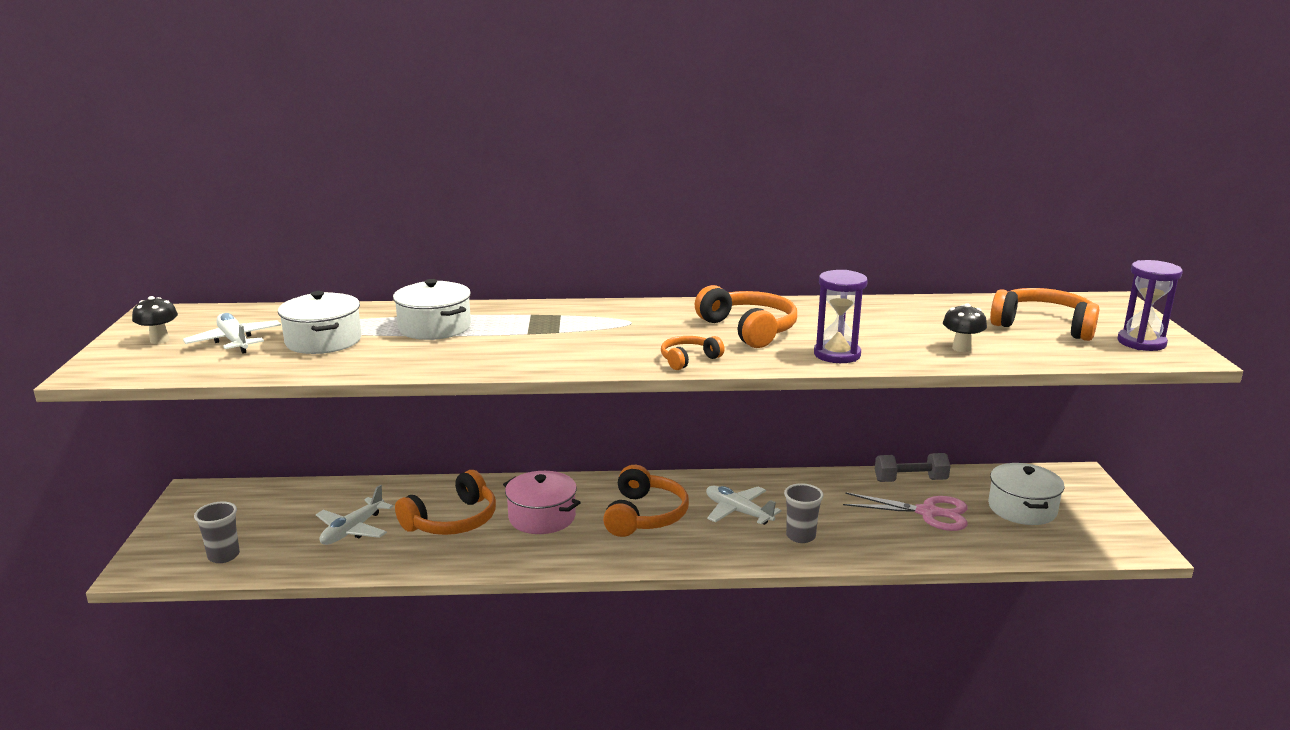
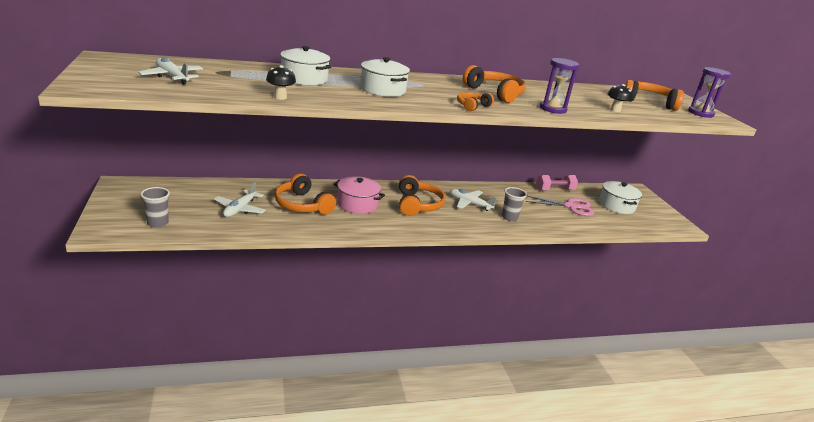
camera: 15 degrees left, 5 degrees up
(159, 340) = (116, 72): black mushroom -> black mushroom (280, 97)
(323, 341) = (235, 81): white pot -> white pot (383, 90)
(452, 521) = (302, 205): orange headphones -> orange headphones turned 105 degrees clockwise
(910, 480) = (554, 190): grey dumbbell -> pink dumbbell

